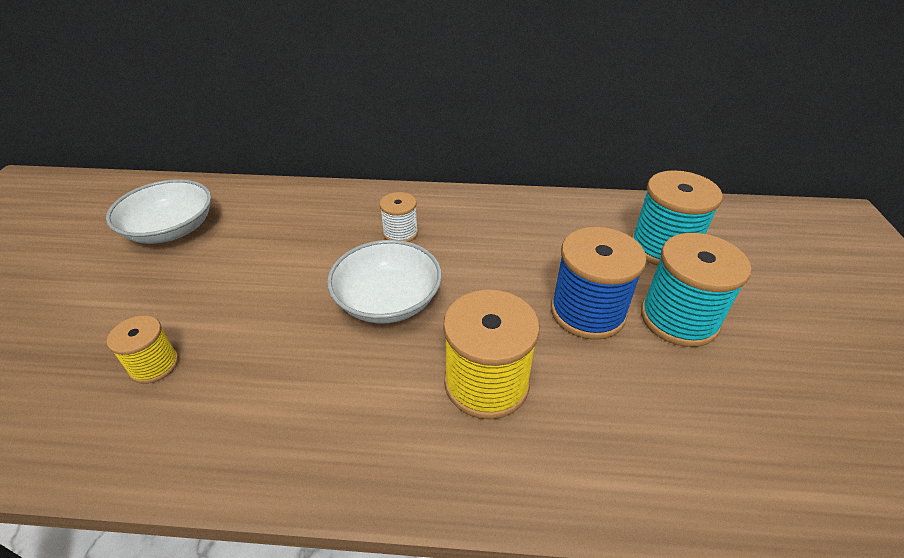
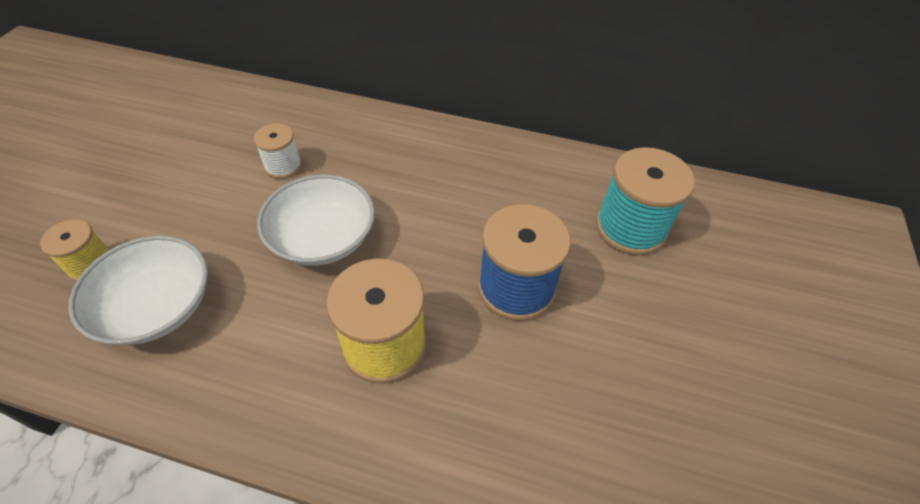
camera: 10 degrees right, 10 degrees up
(171, 229) = (146, 123): white bowl -> white bowl (157, 306)
(400, 233) = (362, 164): white spool -> white spool (283, 166)
(678, 319) = (608, 313): turquoise spool -> none

